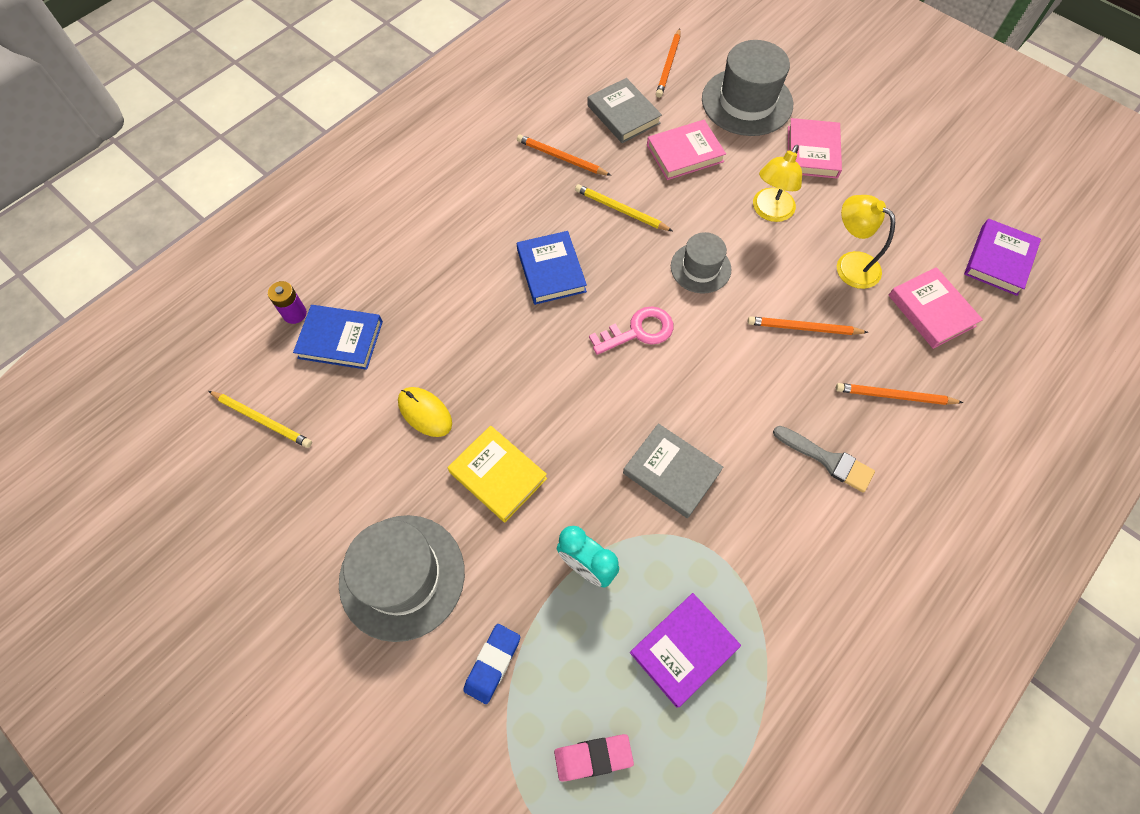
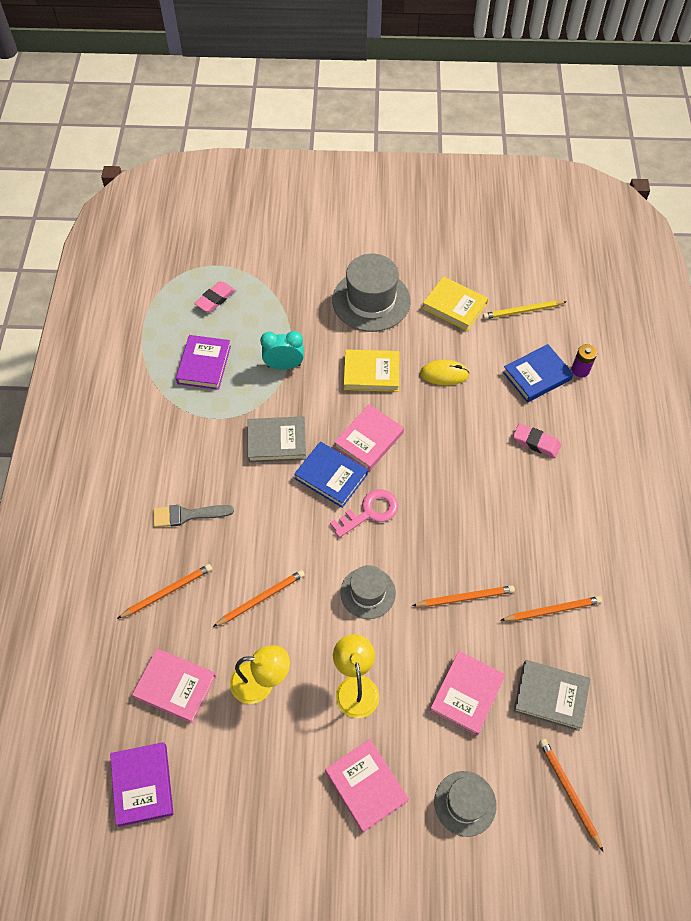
camera: 140 degrees right, 5 degrees down
(321, 487) = (454, 306): none -> yellow book
(421, 280) = (536, 442): none -> pink eraser
(492, 664) = (293, 299): blue eraser -> none
(551, 270) = (464, 512): blue book -> blue book (331, 476)
(573, 401) = (369, 440): none -> pink book
(621, 210) = (465, 597): yellow pencil -> orange pencil
(638, 331) = (369, 512): pink key -> pink key turned 150 degrees counterclockwise
(747, 102) = (465, 803): grey hat -> grey hat, size x0.59

